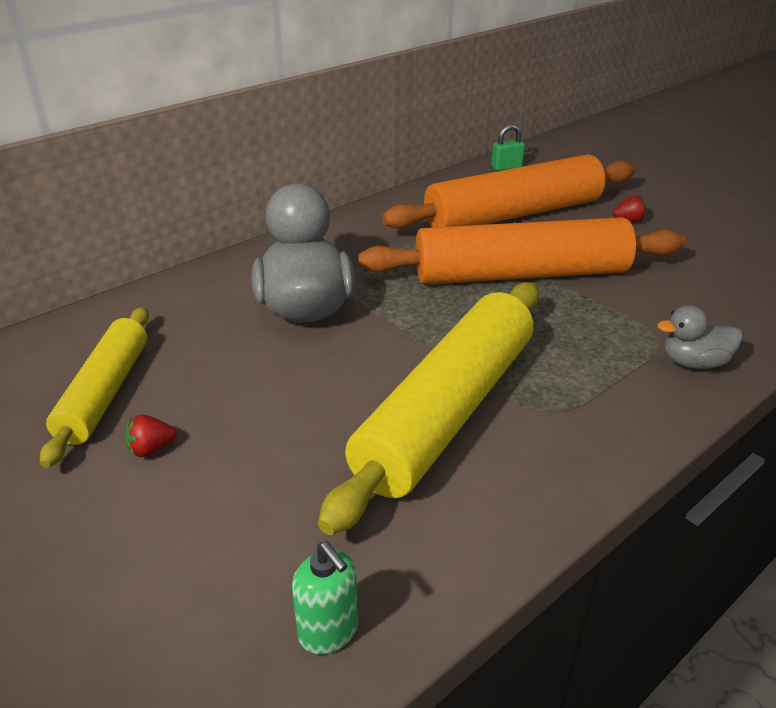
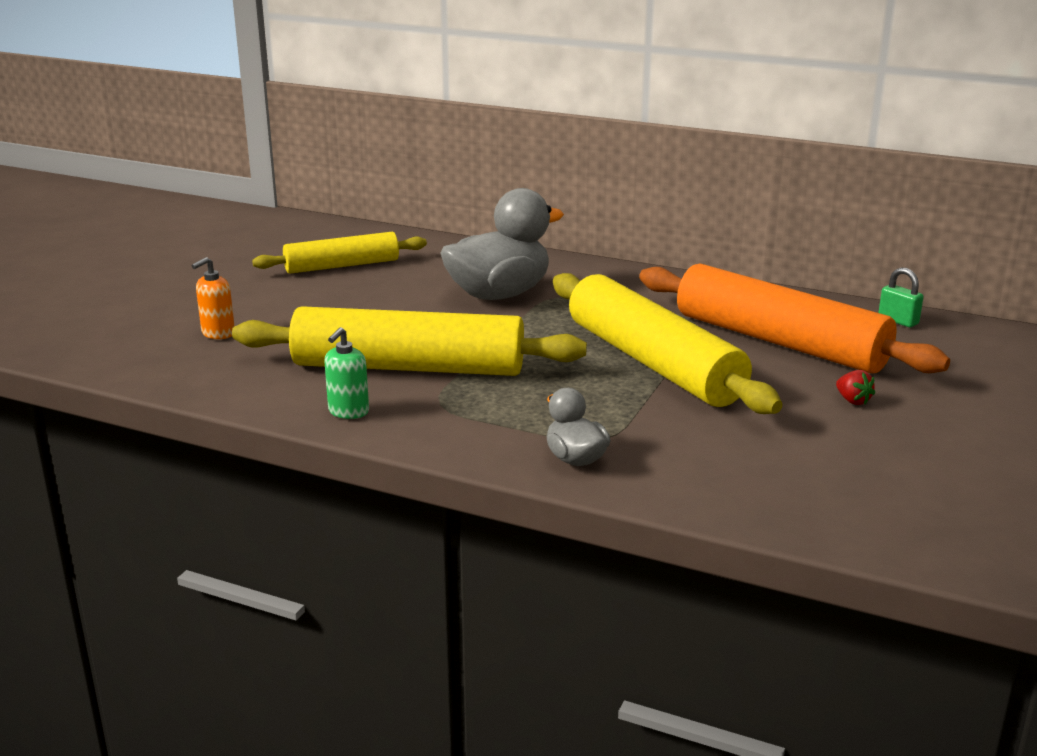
camera: 65 degrees right, 10 degrees down
(151, 449) = (298, 292): red strawberry -> none
(223, 560) = (218, 333): none -> orange soap dispenser
(329, 631) = (180, 371): green soap dispenser -> green soap dispenser (348, 412)
(521, 274) = (653, 363): orange rolling pin -> yellow rolling pin

